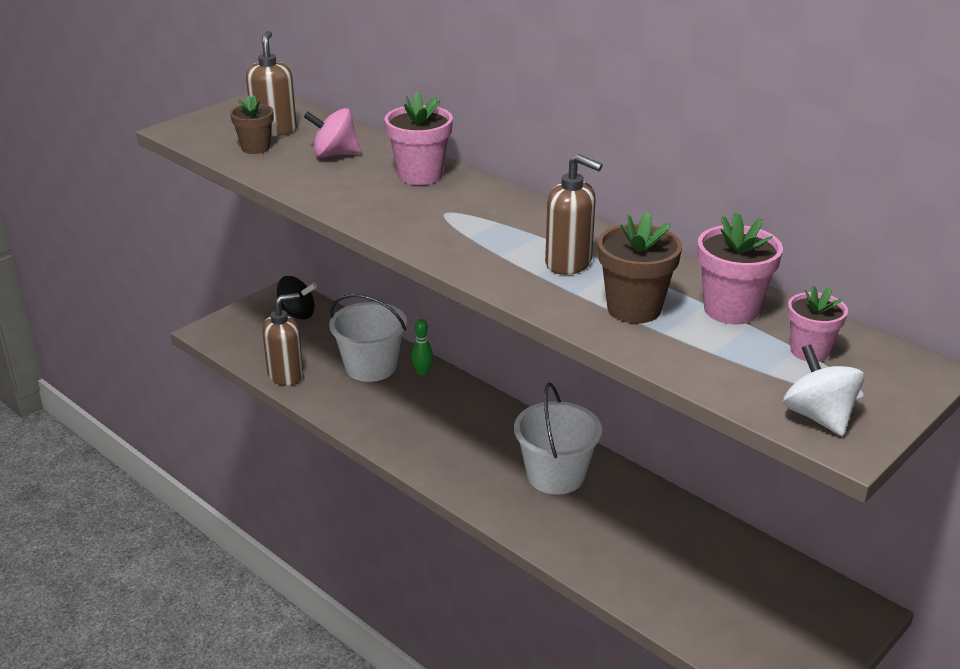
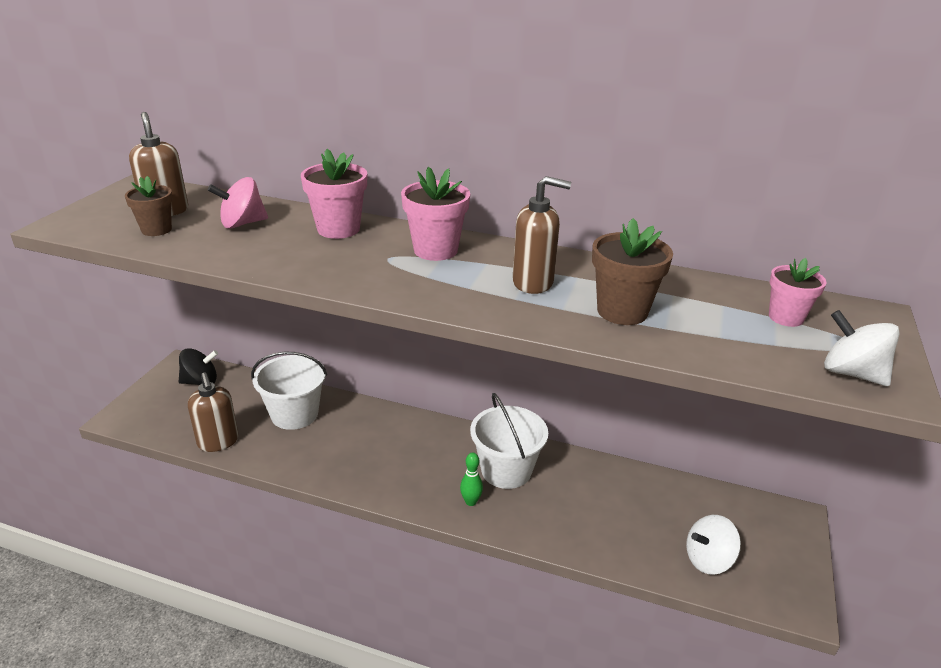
camera: 25 degrees left, 0 degrees up
(286, 375) = (218, 442): brown soap dispenser -> brown soap dispenser turned 120 degrees clockwise
(422, 372) = (343, 407): green bowling pin -> green bowling pin (471, 502)
(719, 619) = (708, 560): none -> white spinning top
(731, 310) = (695, 295): pink flower pot -> pink flower pot (435, 250)

